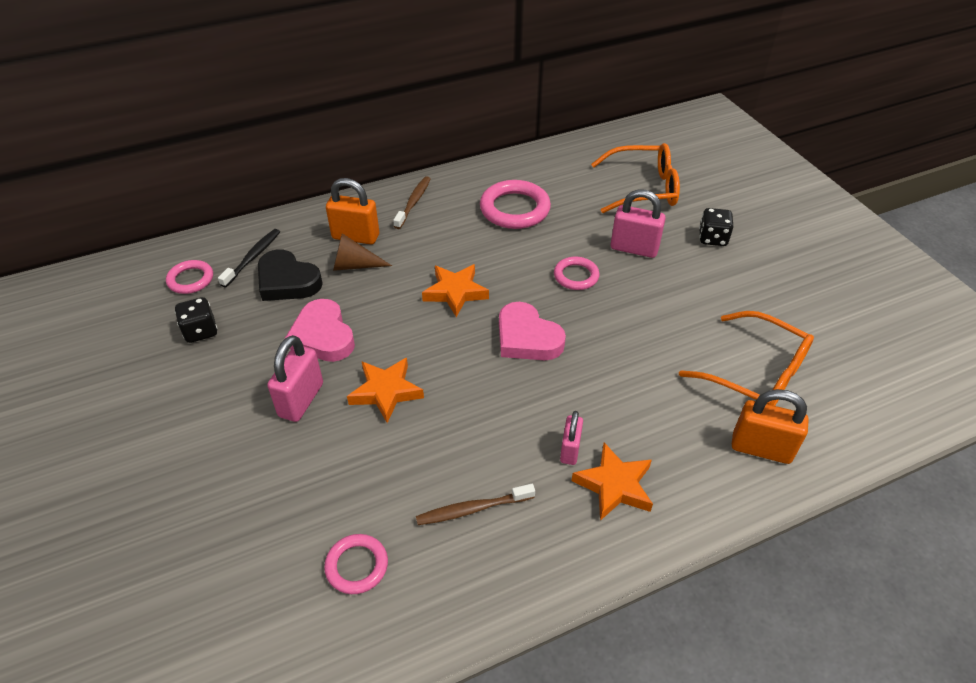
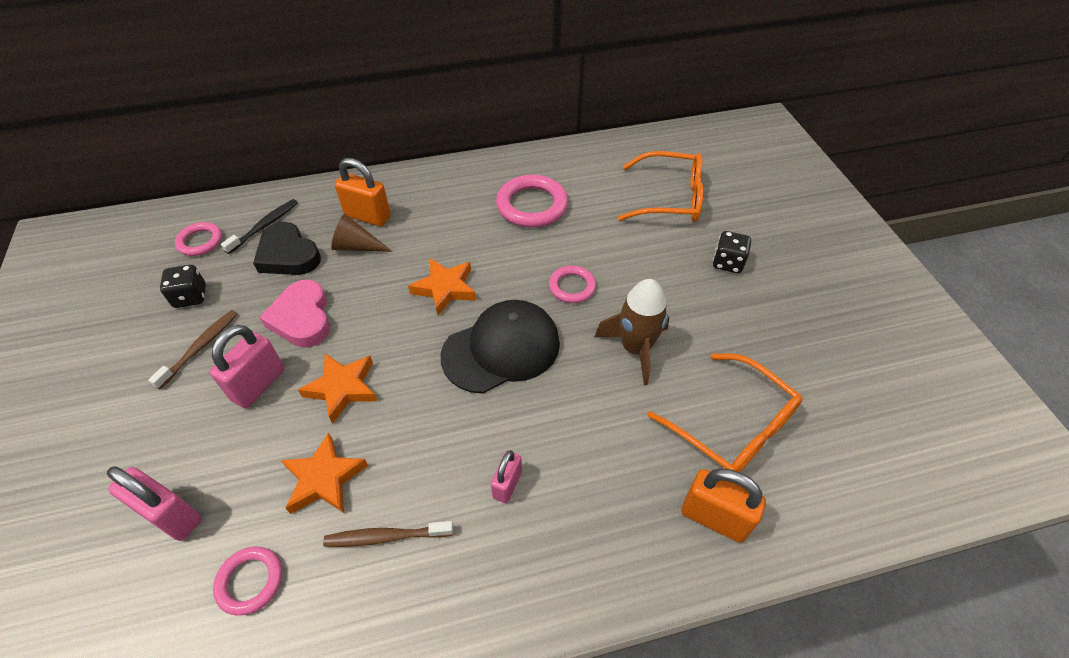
camera: 10 degrees right, 5 degrees up
(413, 202) = (435, 187): brown toothbrush -> brown toothbrush (200, 347)
(527, 338) = (501, 349): pink heart -> black cap
(614, 485) = (541, 535): orange star -> orange star (324, 478)
(634, 248) = (641, 264): pink padlock -> pink padlock (171, 516)
(651, 321) = (635, 348): none -> brown rocket

